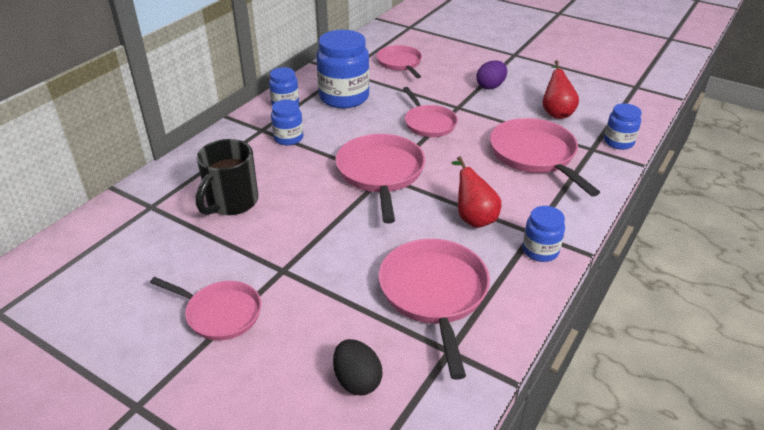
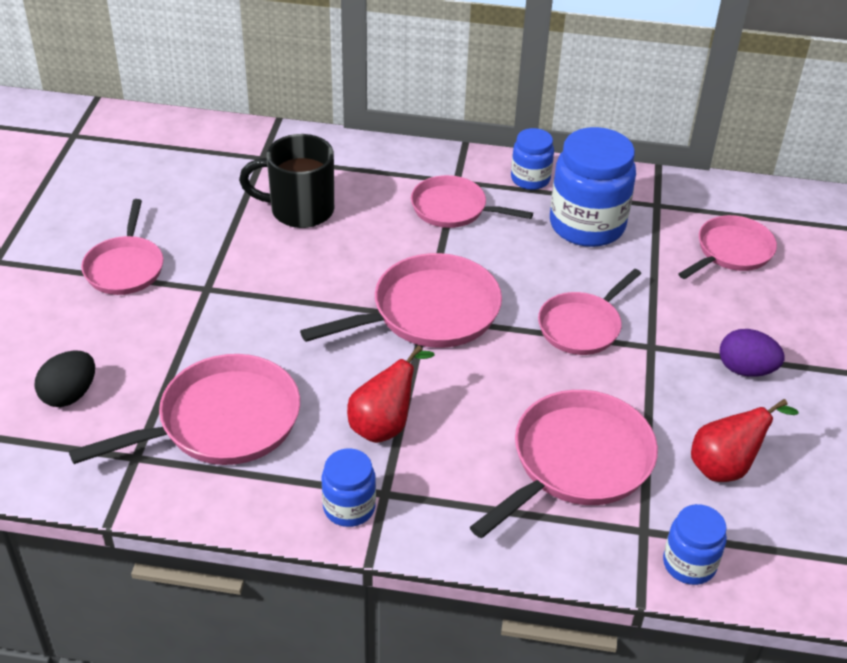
camera: 65 degrees right, 5 degrees up
(288, 138) = (453, 209): blue jar -> pink pan

